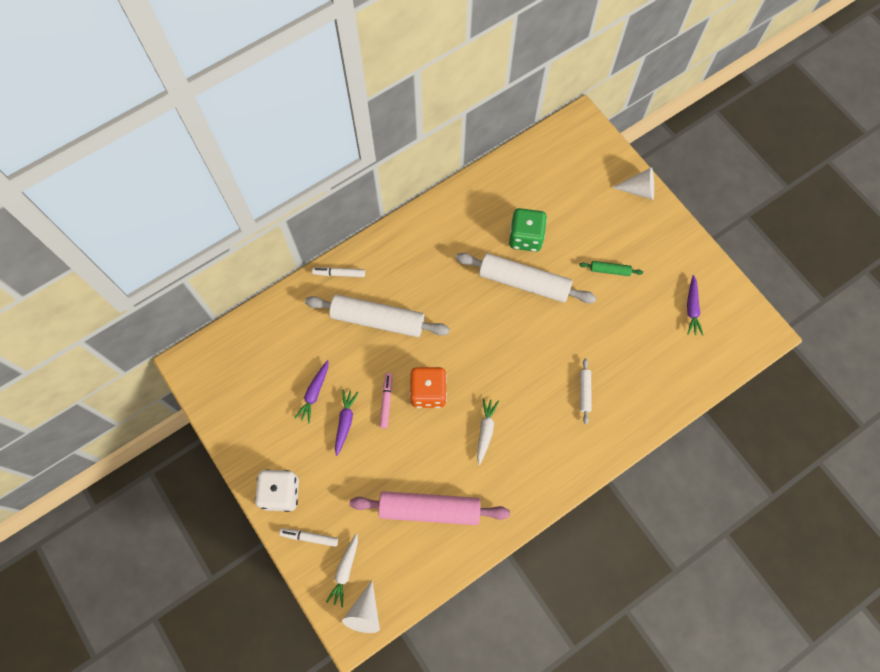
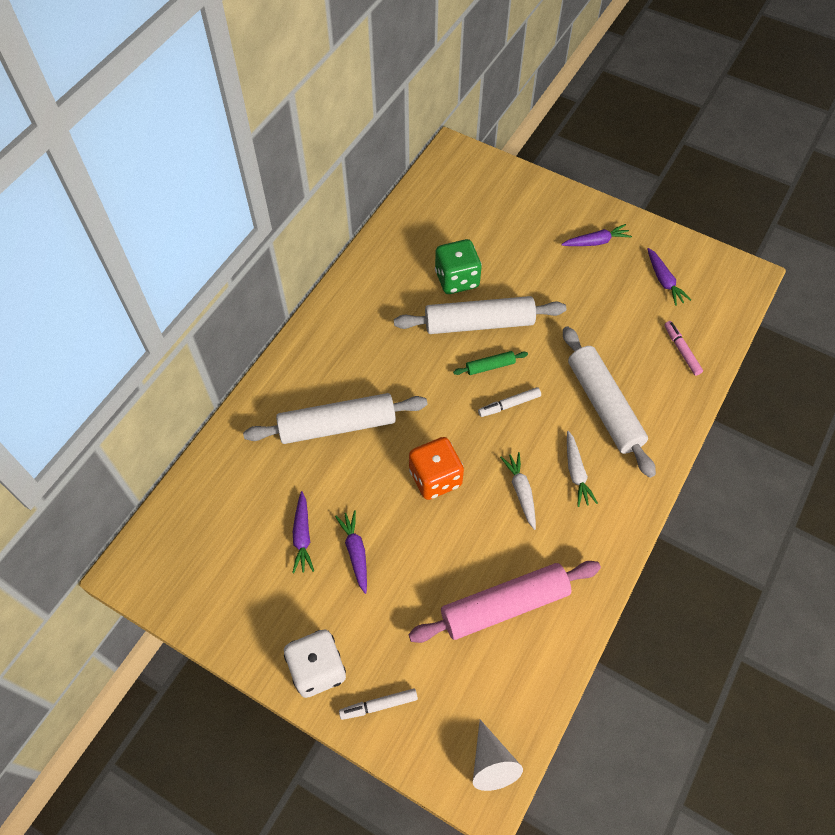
camera: 25 degrees left, 10 degrees down
(339, 273) = (268, 395): white marker -> white marker (509, 405)
(345, 570) = (442, 724): white carrot -> white carrot (576, 473)
(386, 401) = (392, 509): pink marker -> pink marker (681, 350)
(584, 392) = (604, 406): white rolling pin -> white rolling pin, size x2.26
(610, 270) = (561, 277): green rolling pin -> green rolling pin (490, 366)
(639, 190) = (547, 192): white cone -> none
(655, 251) = (596, 242): none -> purple carrot

